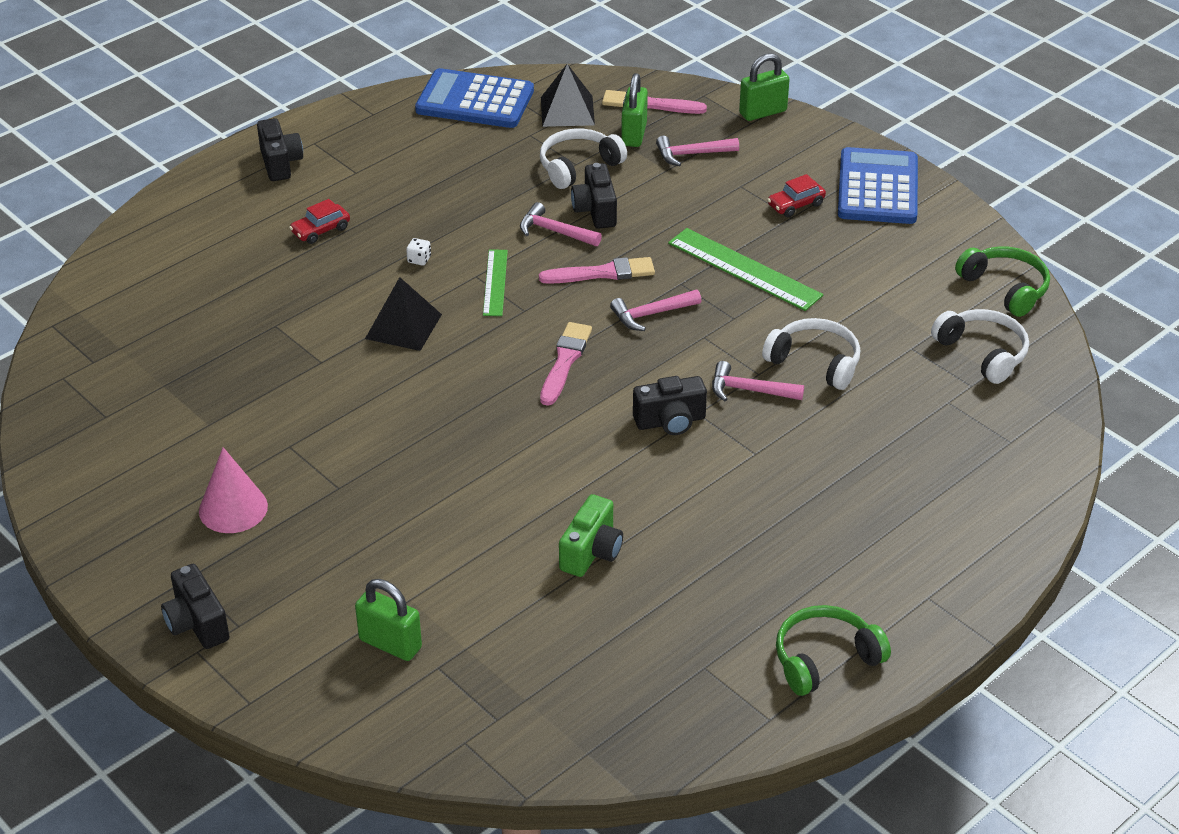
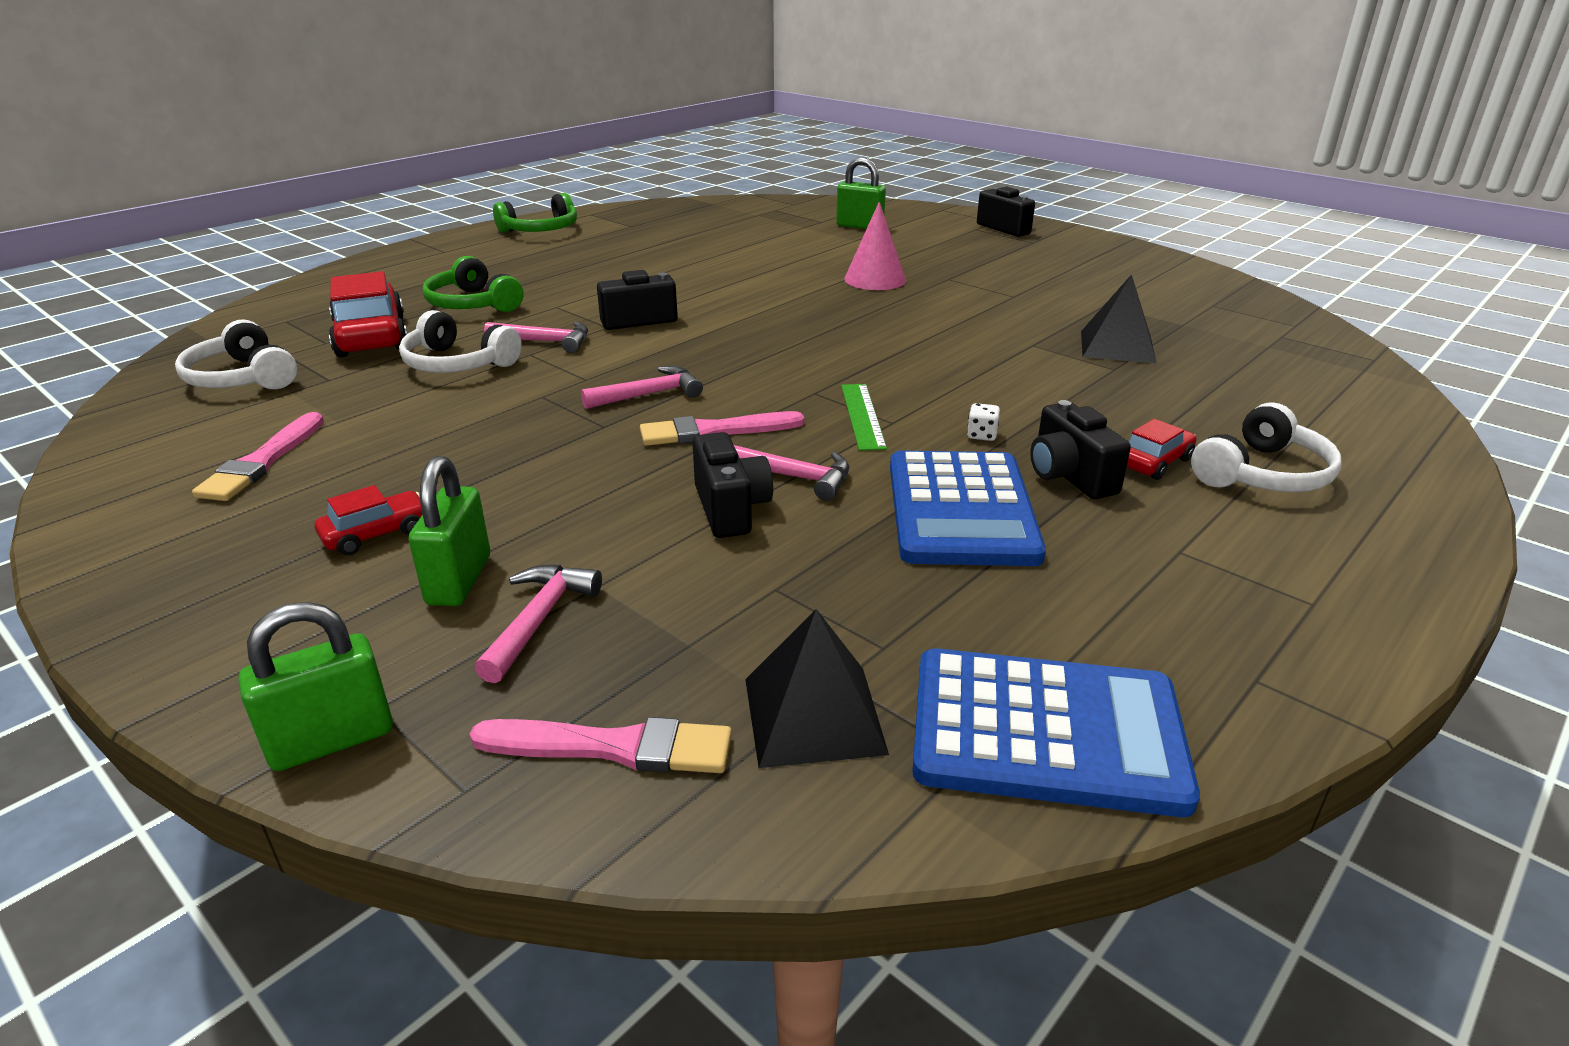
camera: 175 degrees right, 10 degrees down
(233, 508) = (1030, 267): pink cone -> pink cone (875, 279)
(280, 163) = (1332, 560): black camera -> black camera (1069, 476)
(403, 326) = (959, 373): black pyramid -> black pyramid (1117, 346)
(565, 361) = (754, 354): pink brush -> pink brush (262, 462)
(578, 166) = (769, 582): white headphones -> white headphones (1263, 474)
(591, 552) = (715, 259): green camera -> none
(634, 134) = (656, 660): green padlock -> green padlock (459, 580)
(691, 154) = (539, 619): pink hammer -> pink hammer turned 60 degrees counterclockwise
(744, 269) = (507, 444): green ruler -> none
(877, 188) = (199, 571): blue calculator -> blue calculator (961, 510)
(911, 408) = (371, 337): none -> red car
(1005, 288) = (134, 439): green headphones -> green headphones (473, 304)

